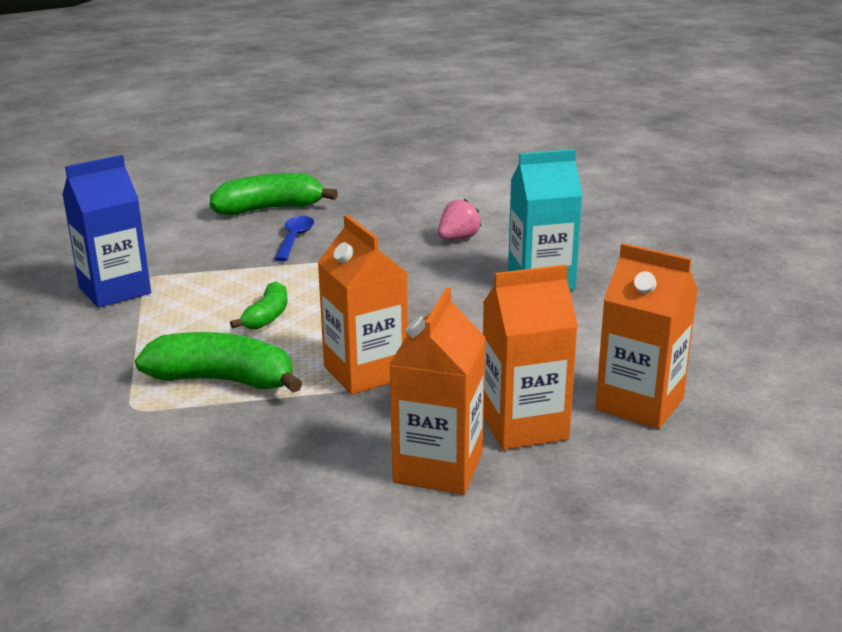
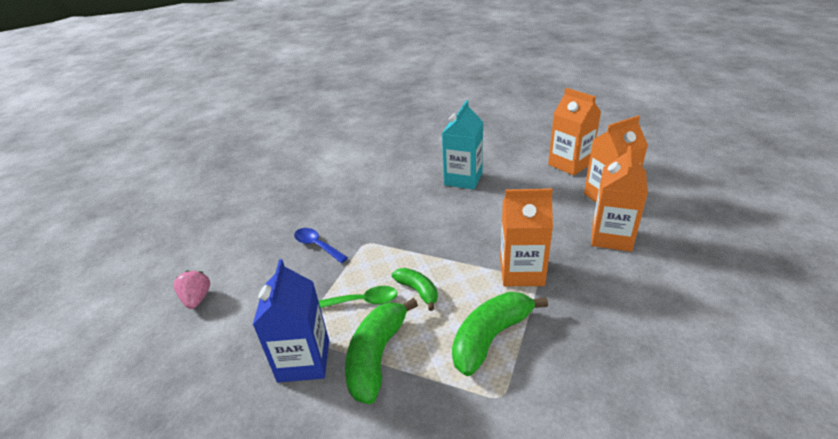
camera: 55 degrees left, 10 degrees up
(223, 292) = (363, 301): none -> green spoon
(269, 209) = (256, 242): green banana -> green banana (376, 356)
(438, 468) = (640, 279): orange carton -> orange carton (569, 164)
(458, 239) = (387, 186): pink strawberry -> pink strawberry (197, 299)

